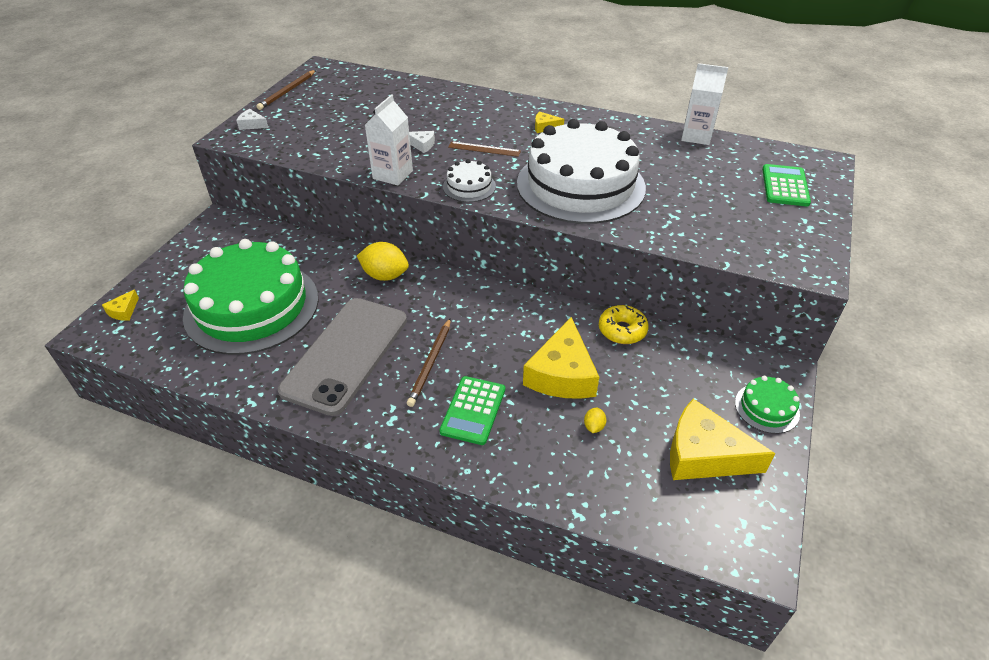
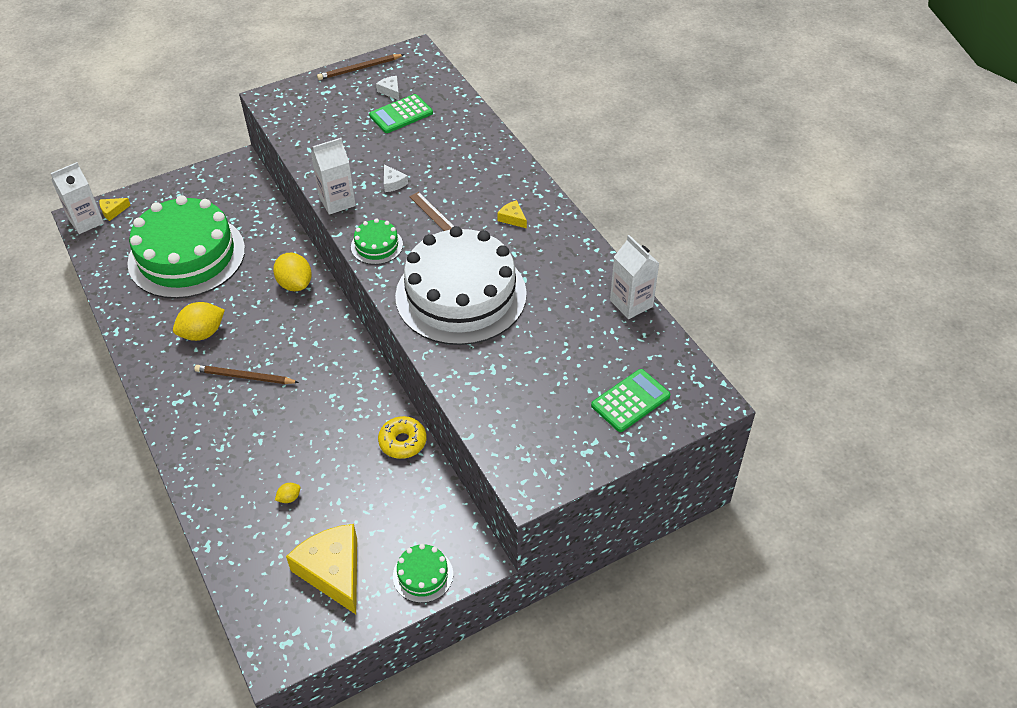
camera: 40 degrees right, 5 degrees up
(101, 333) = (86, 221): none -> white carton
(252, 125) = (297, 93): white cheese -> white cheese (390, 91)
(346, 354) = (202, 333): grey phone -> yellow lemon
(430, 363) = (245, 377): brown pencil -> brown pencil turned 45 degrees clockwise
(469, 186) = (377, 245): white cake -> green cake
(473, 410) = (230, 430): green calculator -> green calculator (401, 114)
(562, 374) = (317, 445): yellow cheese -> none

